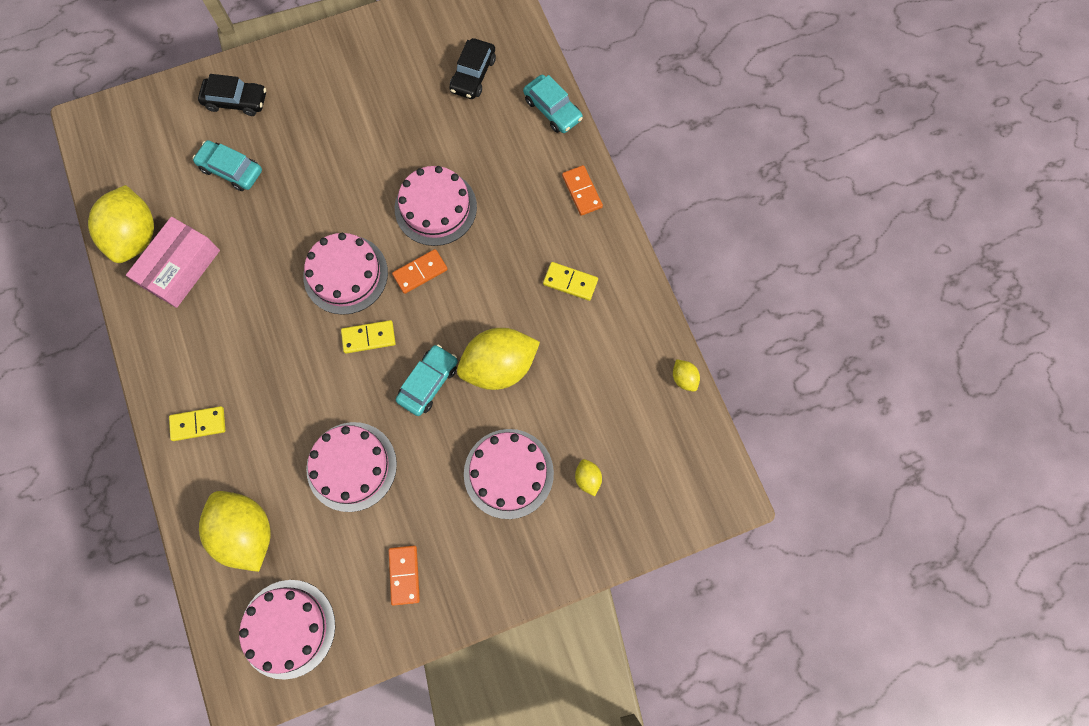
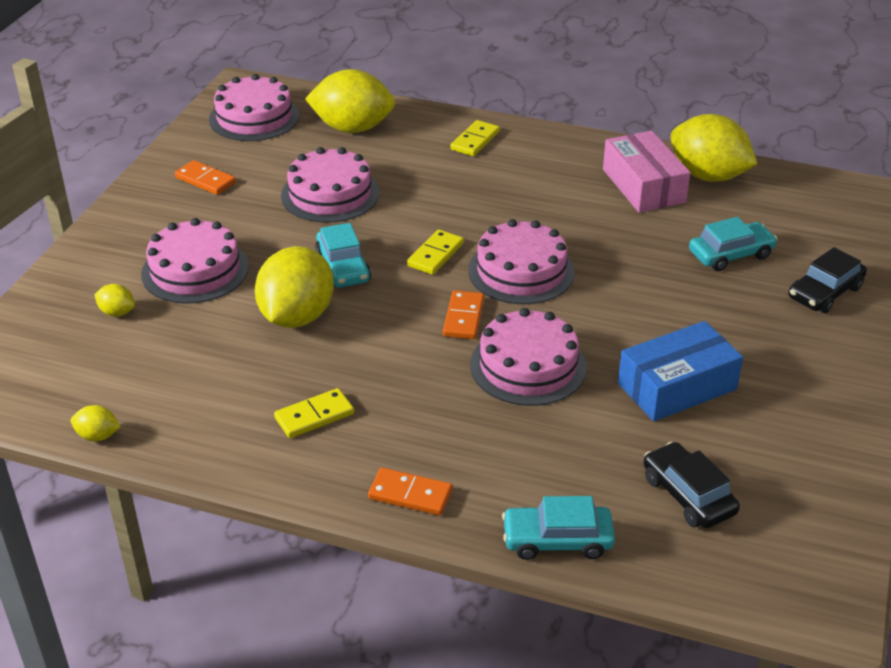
camera: 130 degrees right, 35 degrees down
(391, 126) = (677, 386): none -> blue box

